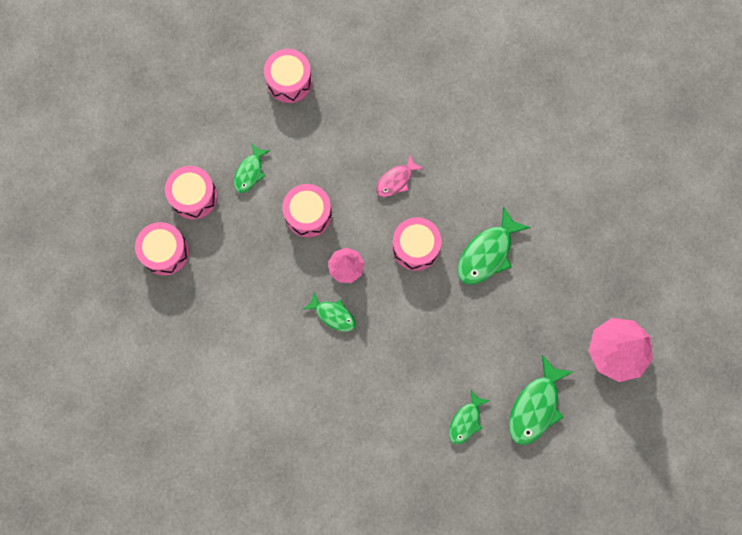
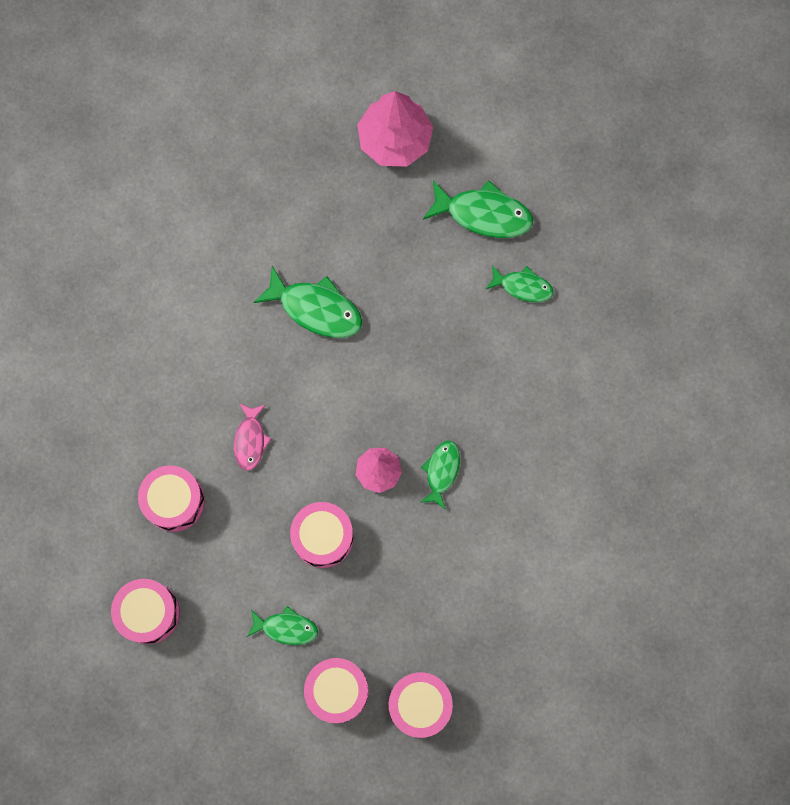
camera: 105 degrees left, 0 degrees up
(396, 180) = (250, 440): pink fish -> pink fish turned 60 degrees clockwise
(415, 247) = (331, 395): pink drum -> pink drum (174, 501)

